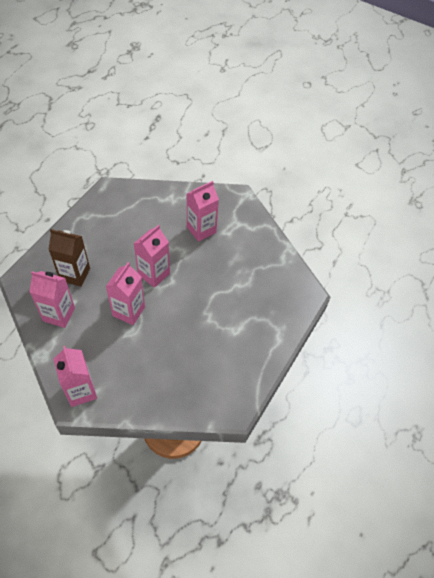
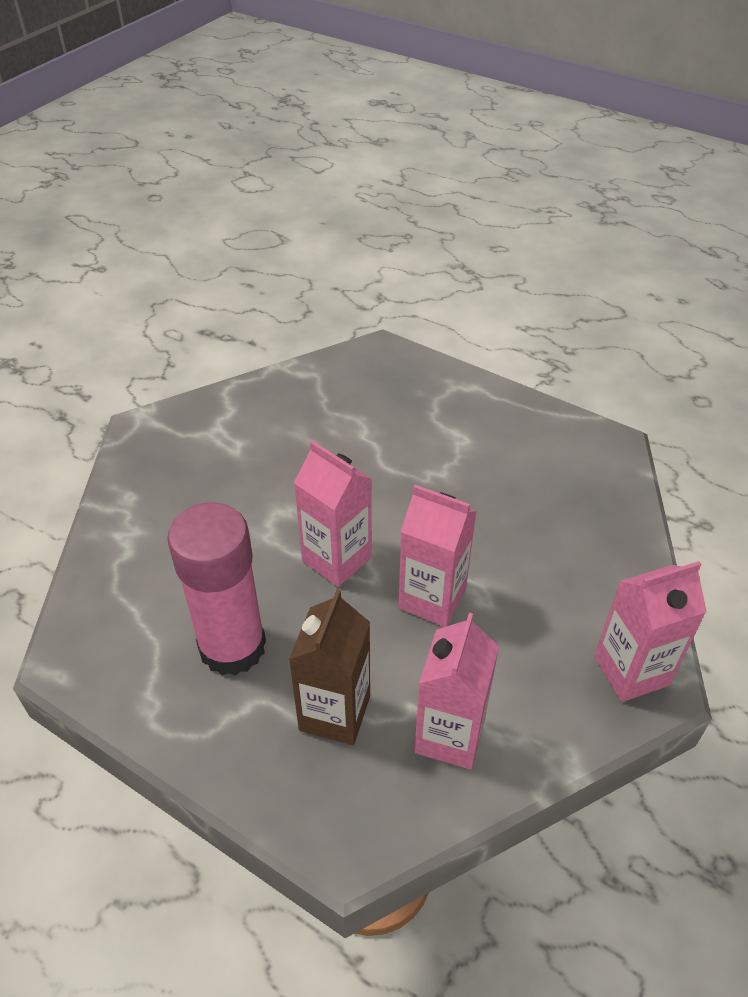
camera: 85 degrees left, 10 degrees down
(110, 239) = (232, 646): none -> pink glue stick
(201, 230) = (225, 483): pink carton -> none

